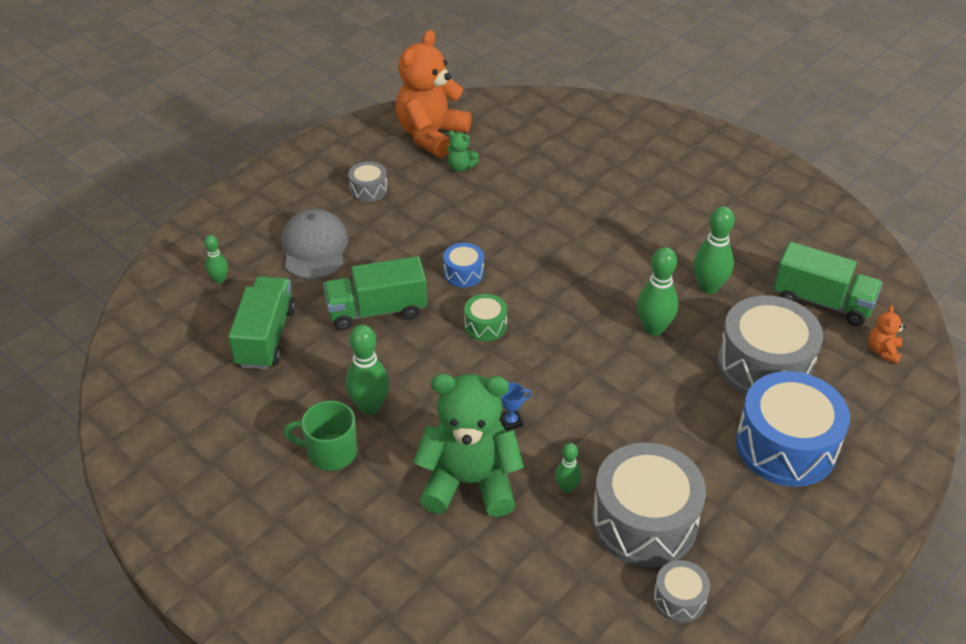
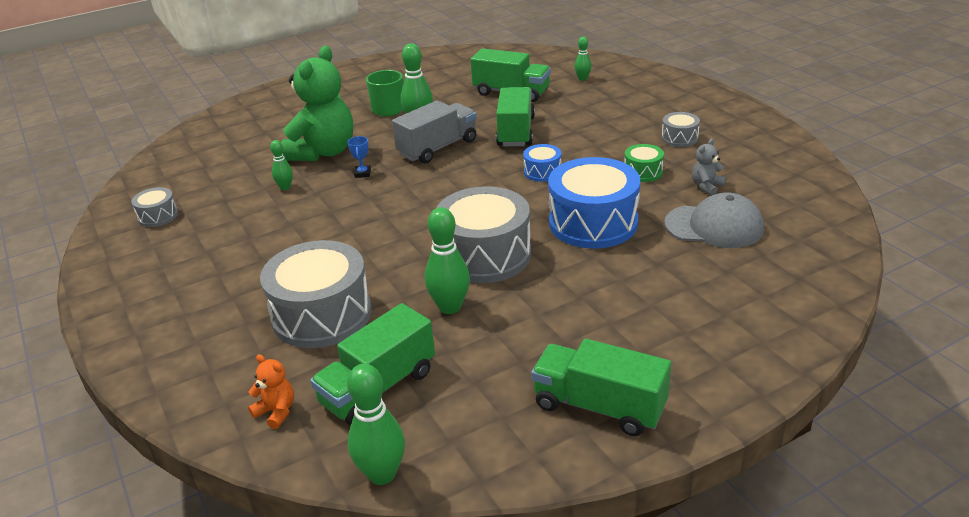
camera: 110 degrees right, 10 degrees down
(314, 248) = (605, 112): grey cap -> grey cap (714, 226)
(431, 135) = (767, 176): orange teddy bear -> none
(431, 370) = (437, 148): none -> grey truck
(461, 167) = (706, 186): green teddy bear -> grey teddy bear
(485, 325) = (471, 174): green drum -> green drum (643, 172)
(644, 521) = (228, 214): grey drum -> grey drum (485, 255)
(654, 328) = (414, 259): green bowling pin -> green bowling pin (382, 474)
(768, 192) = (599, 406): none -> green truck
(786, 446) = (226, 301): blue drum -> blue drum (593, 223)

